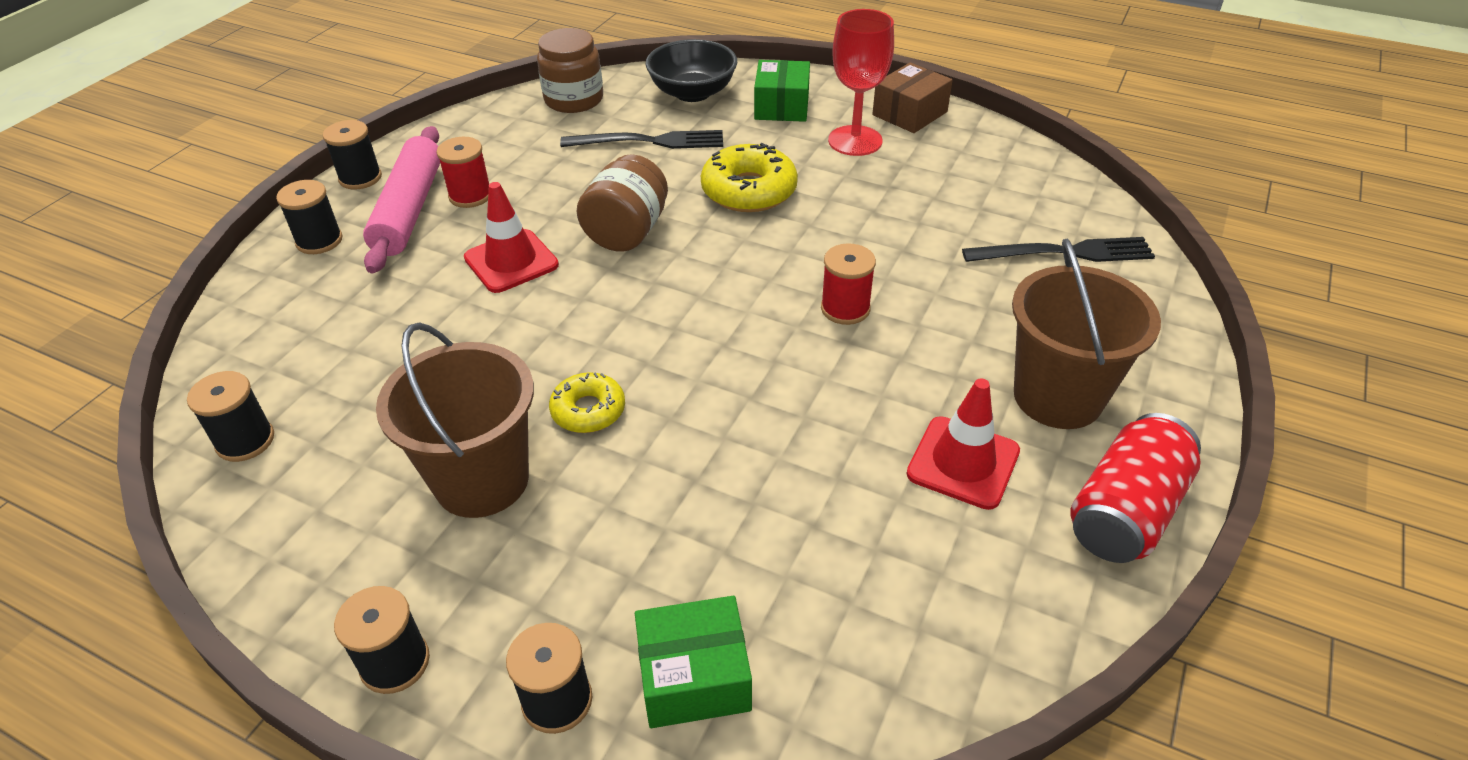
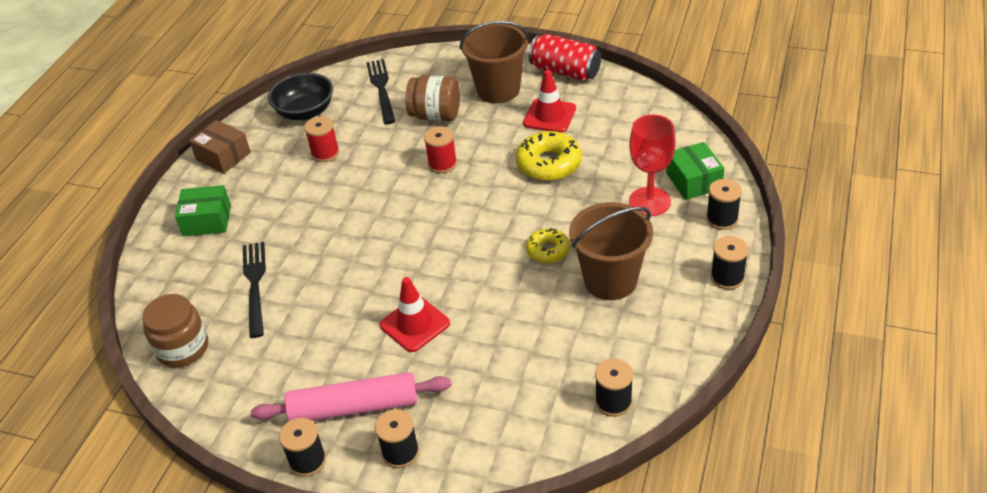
camera: 95 degrees left, 0 degrees up
(470, 196) = (333, 374): red spool -> red spool (325, 153)
(627, 232) = (375, 272): brown jar -> brown jar (435, 115)
(692, 93) = (179, 274): black bowl -> black bowl (305, 112)
(749, 190) = (322, 220): yellow donut -> yellow donut (549, 164)
(855, 141) = (259, 178): red goblet -> red goblet (649, 201)

